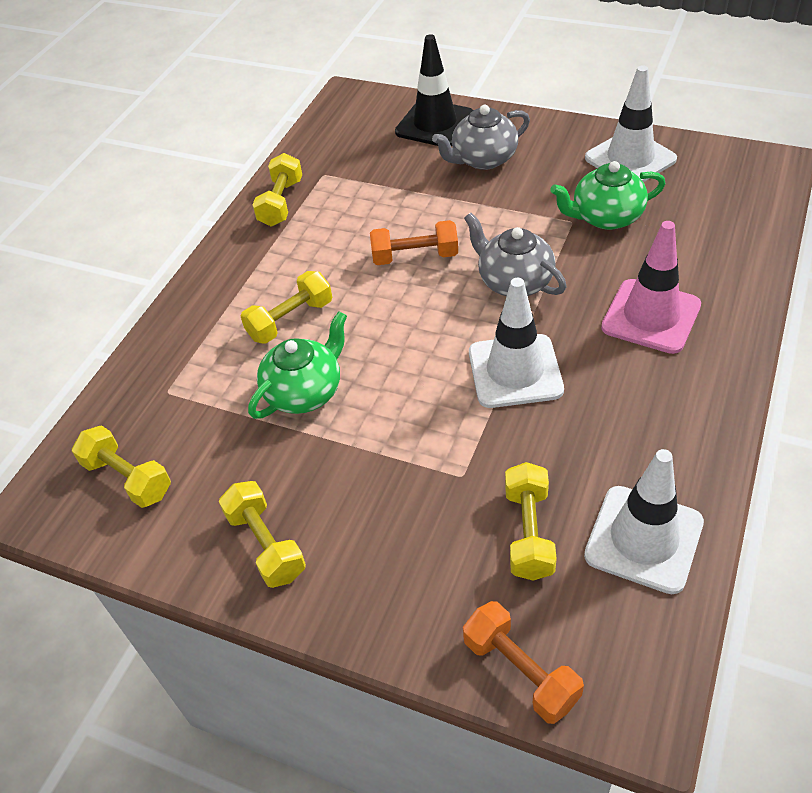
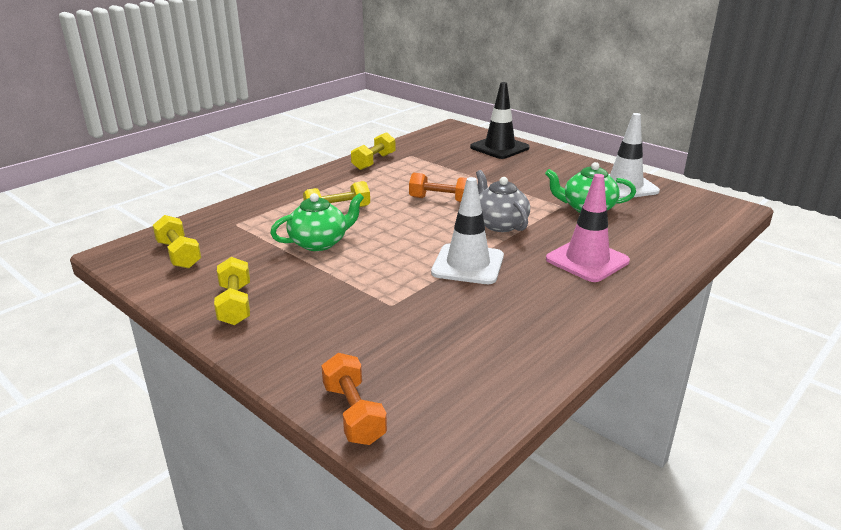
camera: 15 degrees right, 20 degrees down
(483, 159) = (520, 168): grey teapot -> none
(529, 532) = (416, 344): yellow dumbbell -> none
(643, 539) = (499, 369): white traffic cone -> none

